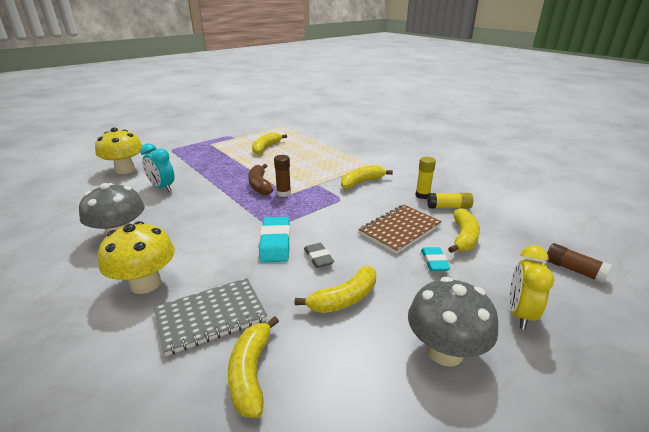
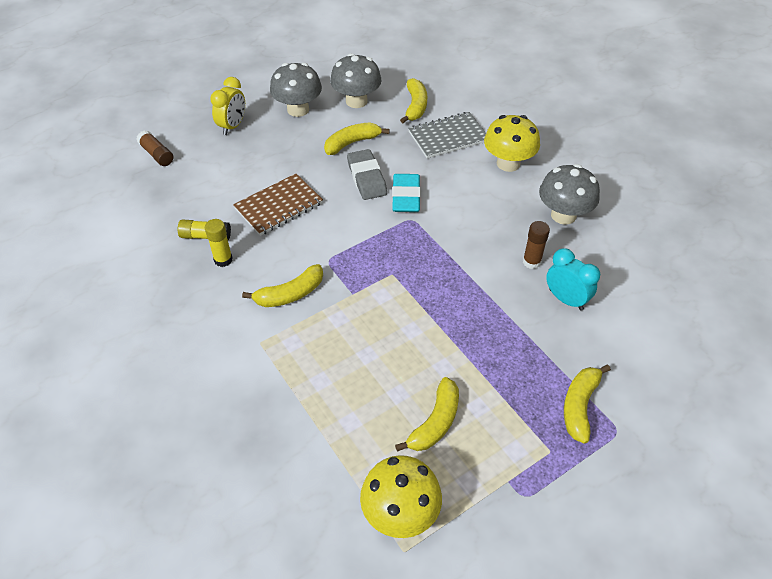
camera: 175 degrees left, 20 degrees up
(125, 170) = (652, 354): yellow mushroom -> yellow mushroom (400, 513)
(259, 185) = (433, 297): brown banana -> none
(283, 193) = (399, 276): brown glue stick -> brown glue stick (531, 262)
(318, 258) = (367, 178): grey eraser -> grey eraser, size x1.62
(354, 377) = (356, 101): none -> grey mushroom
(434, 262) = (267, 168): turquoise eraser -> none
(463, 237) = (221, 192): yellow banana -> yellow banana (579, 406)

